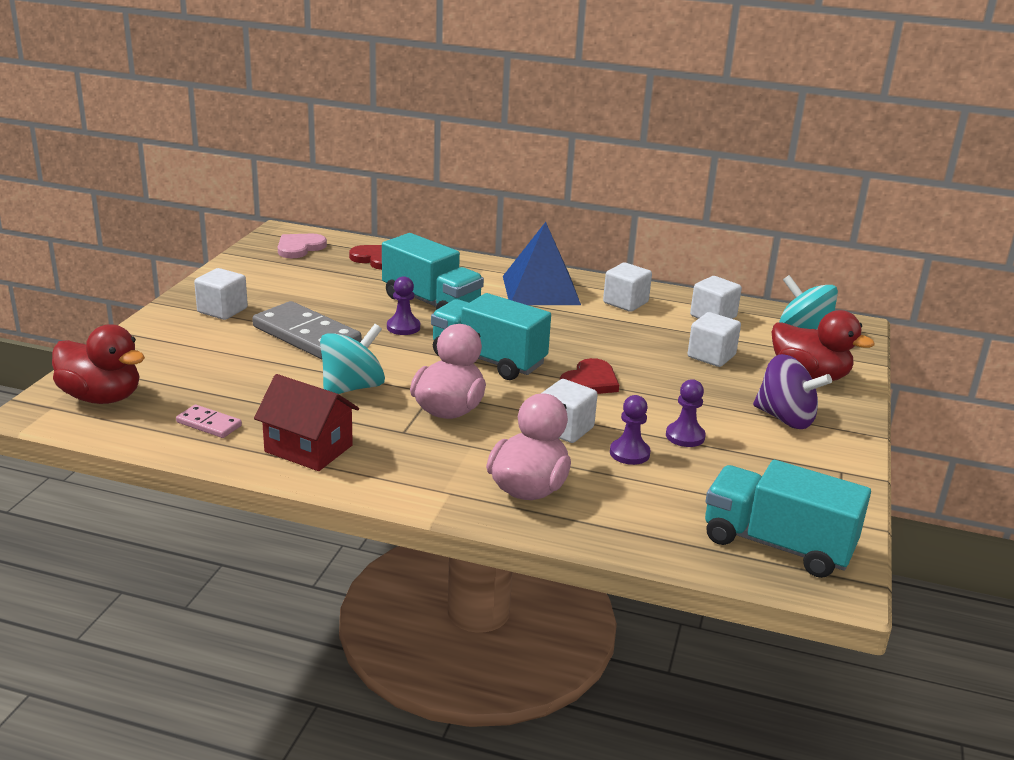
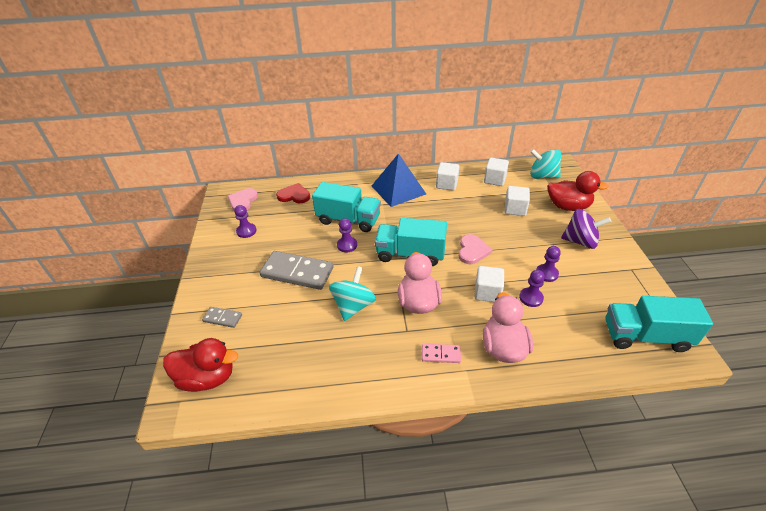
camera: 20 degrees left, 15 degrees up
(168, 351) = (222, 318): none -> grey domino
(209, 424) = (291, 373): pink domino -> pink domino (441, 354)
(222, 310) = (232, 270): white cube -> none
(276, 278) = (246, 231): none -> purple pawn
(308, 448) = (364, 368): red house -> none
(590, 381) = (472, 250): red heart -> pink heart

